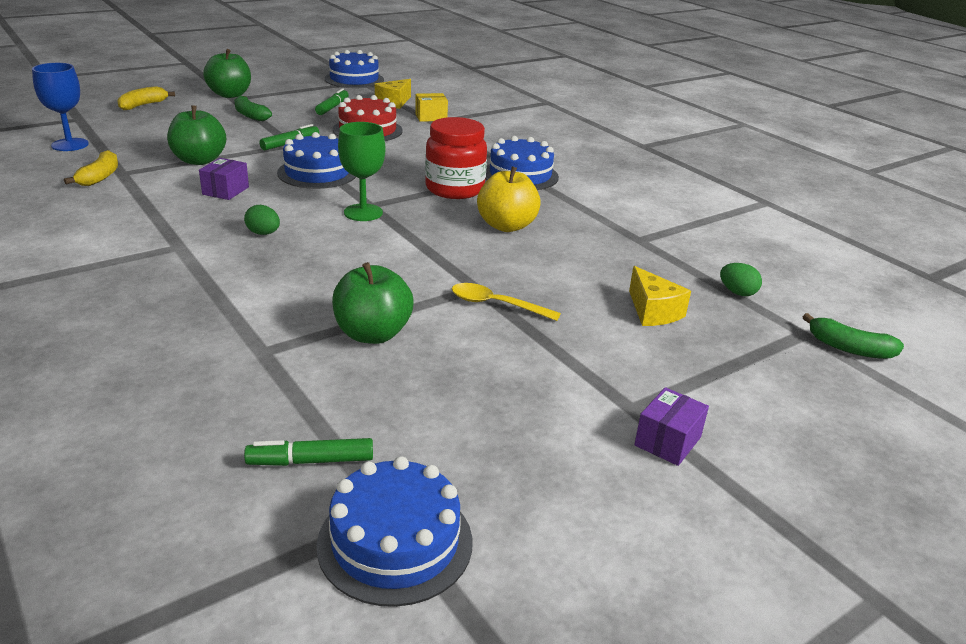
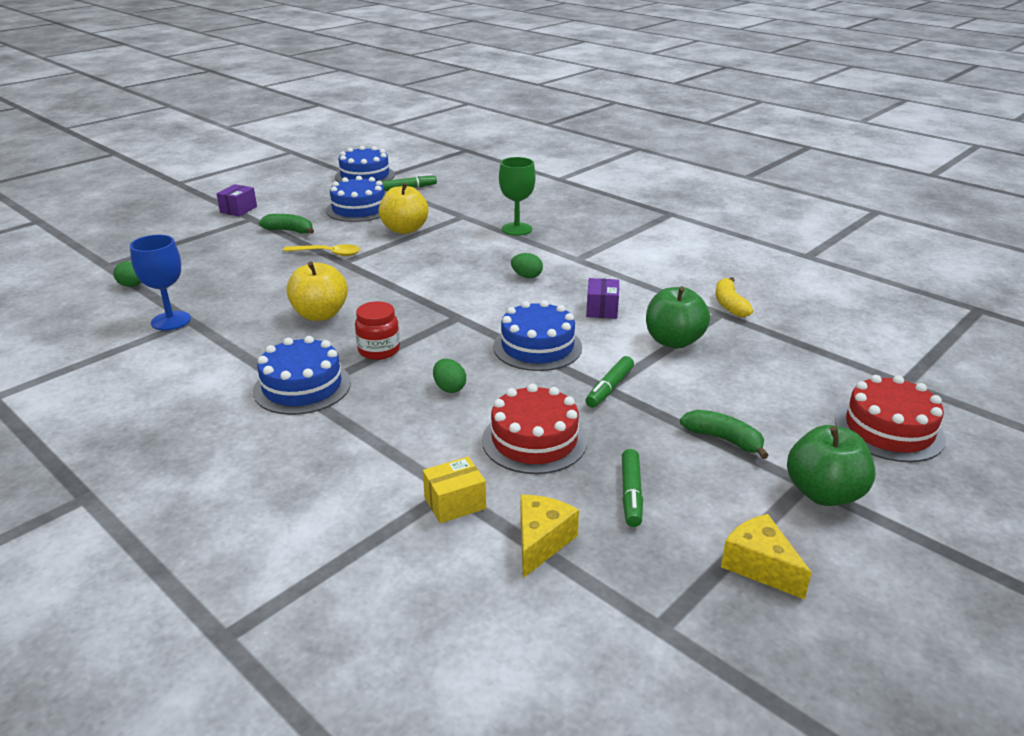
camera: 170 degrees right, 0 degrees up
(70, 145) = (829, 338): blue goblet -> blue goblet (171, 321)
(143, 105) = (889, 429): yellow banana -> red cake
(354, 79) = (684, 635): blue cake -> blue cake (359, 209)
(363, 212) = (459, 307): green goblet -> green goblet (517, 229)
(372, 334) = (405, 229): green apple -> yellow apple
(407, 159) = (449, 388): none -> green egg
(454, 189) = (379, 350): red jar -> red jar, size x0.63
(653, 311) = (212, 264): yellow cheese -> yellow cheese (759, 566)
(849, 348) = (81, 260): green banana -> green banana (289, 231)

